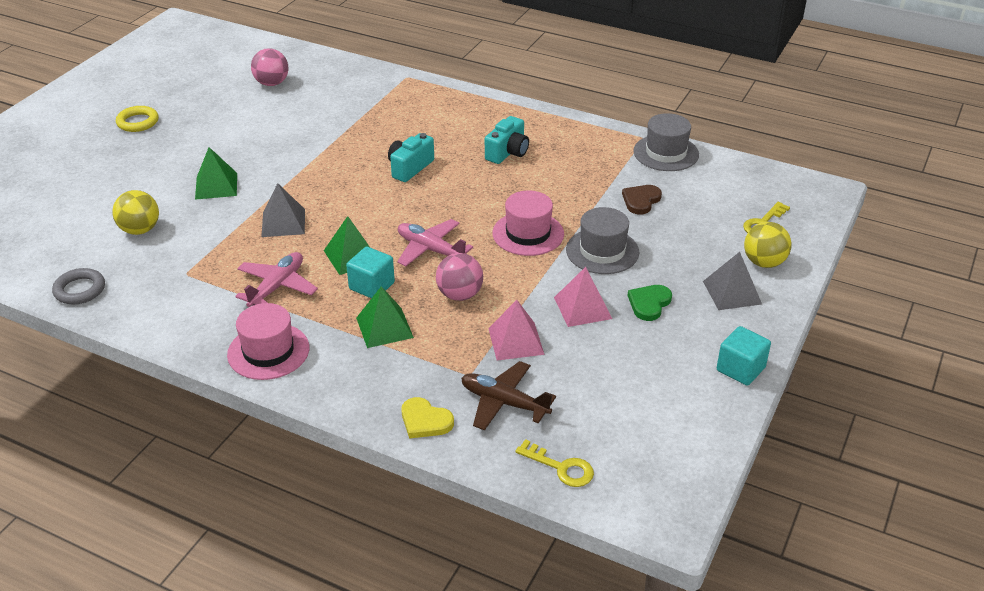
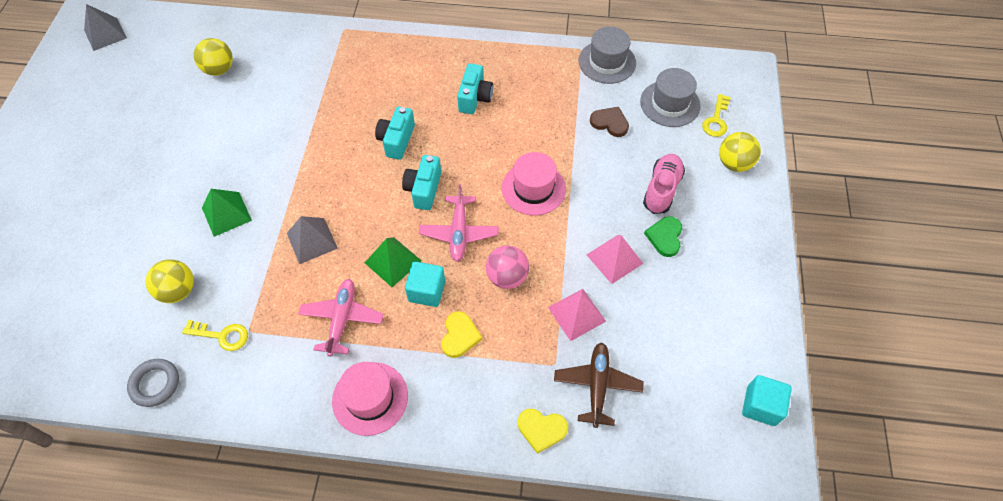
camera: 20 degrees left, 20 degrees up
(138, 122) = (109, 154): yellow ring -> none
(272, 83) = (219, 70): pink ball -> yellow ball
(384, 327) = (459, 336): green pyramid -> yellow heart
(414, 210) = (424, 189): none -> turquoise camera
(430, 250) = (459, 232): pink plane -> pink plane turned 105 degrees counterclockwise
(504, 403) = (597, 386): brown plane -> brown plane turned 90 degrees clockwise
(561, 467) = (672, 440): yellow key -> yellow key (222, 335)
(602, 251) = (603, 190): grey hat -> grey hat (670, 104)
(641, 201) = (610, 123): brown heart -> brown heart turned 105 degrees clockwise
(668, 265) = (661, 189): none -> pink shoe
(732, 292) = (723, 204): grey pyramid -> grey pyramid (105, 34)
(740, 369) = (763, 285): turquoise cube -> turquoise cube (760, 406)

